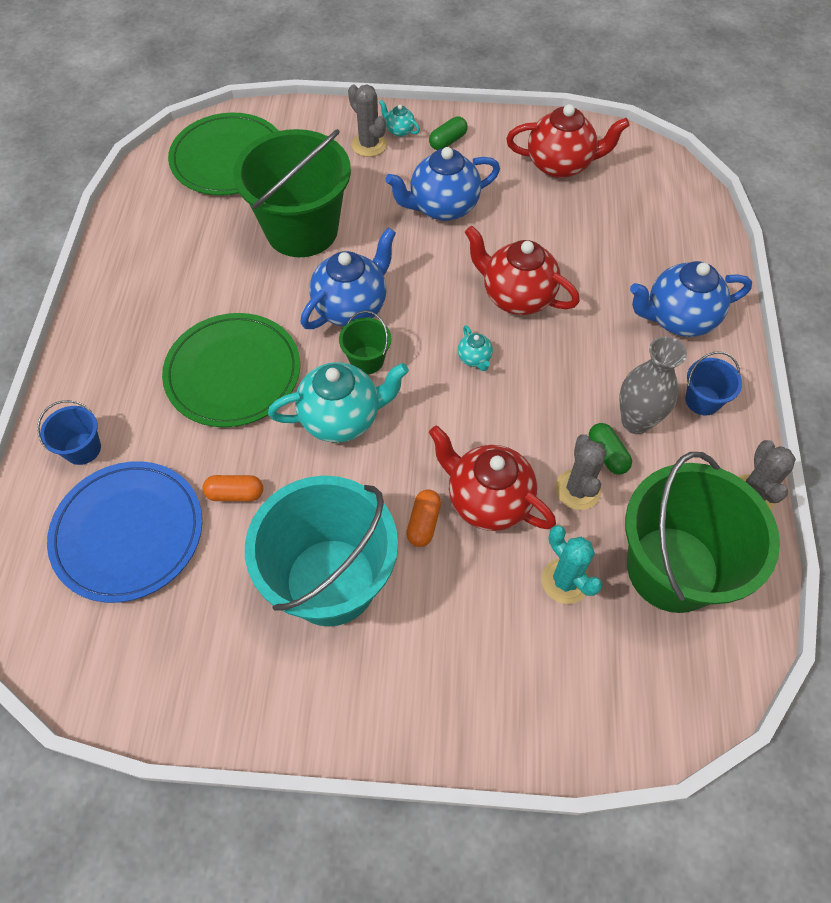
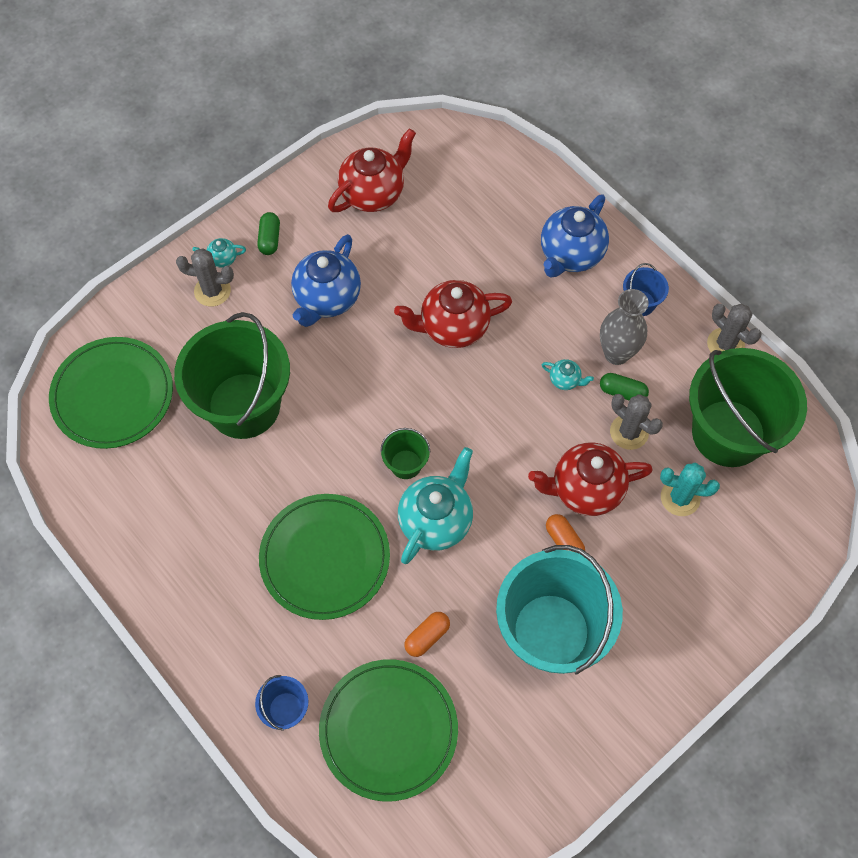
camera: 45 degrees left, 5 degrees up
(128, 533) = (388, 730): blue plate -> green plate
(351, 307) = (350, 434): blue teapot -> none
(474, 358) = (474, 399): turquoise teapot -> turquoise teapot (565, 380)

